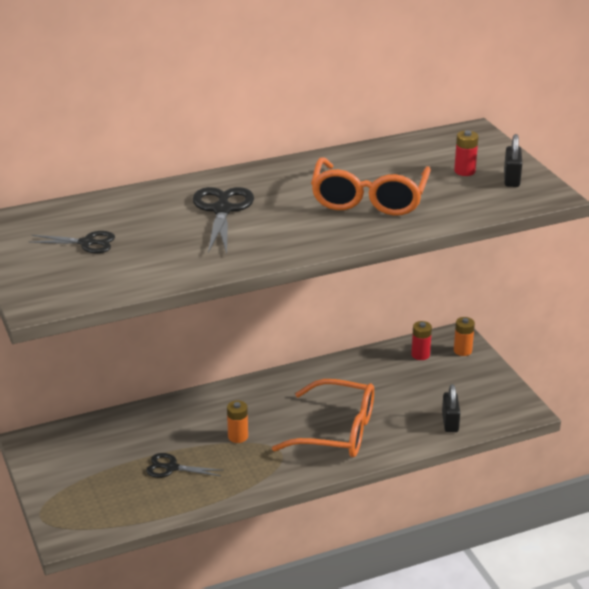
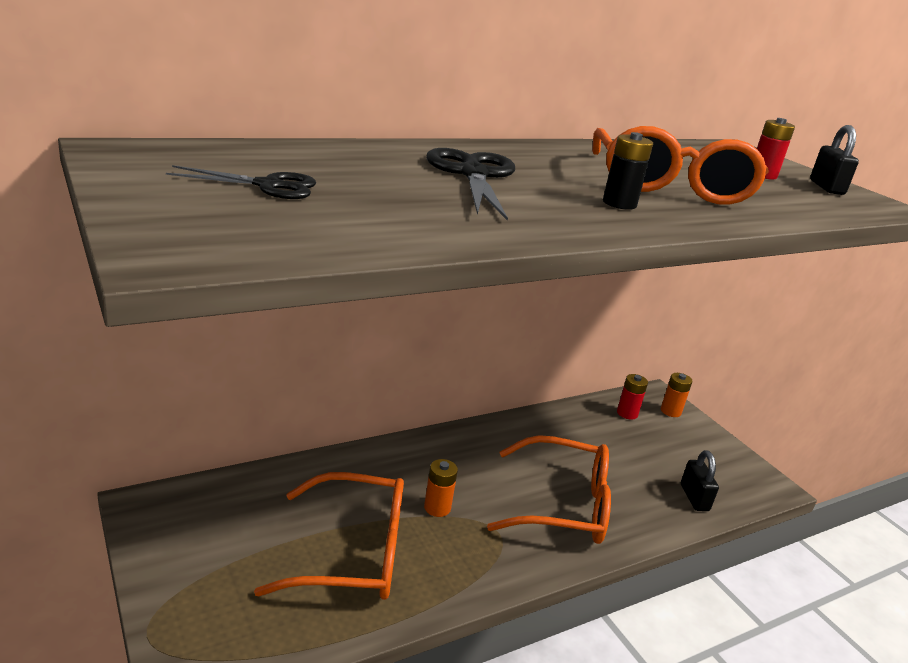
camera: 10 degrees left, 5 degrees down
(171, 468) = (352, 552): black scissors -> orange glasses
(315, 226) = (619, 204): none -> black battery

